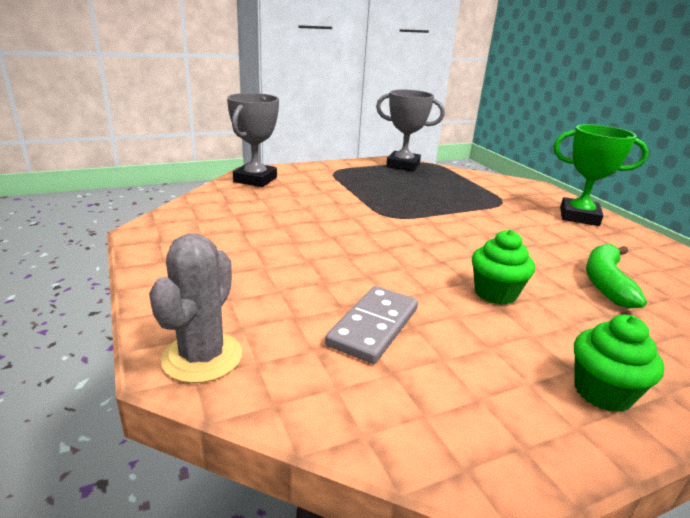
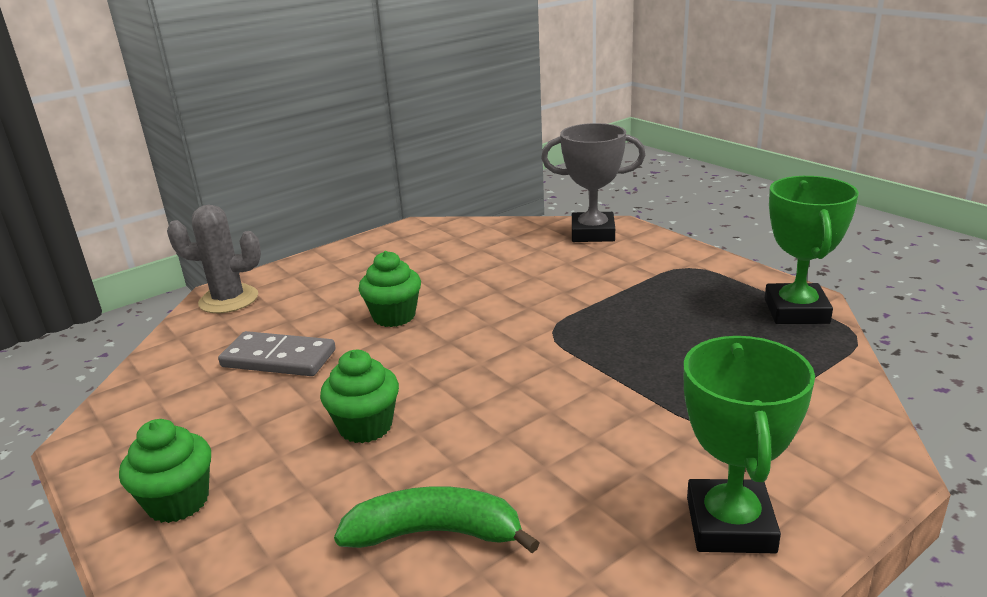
camera: 80 degrees right, 0 degrees up
(329, 263) = (394, 316): none -> green cupcake
(403, 165) = (796, 311): grey trophy -> green trophy

